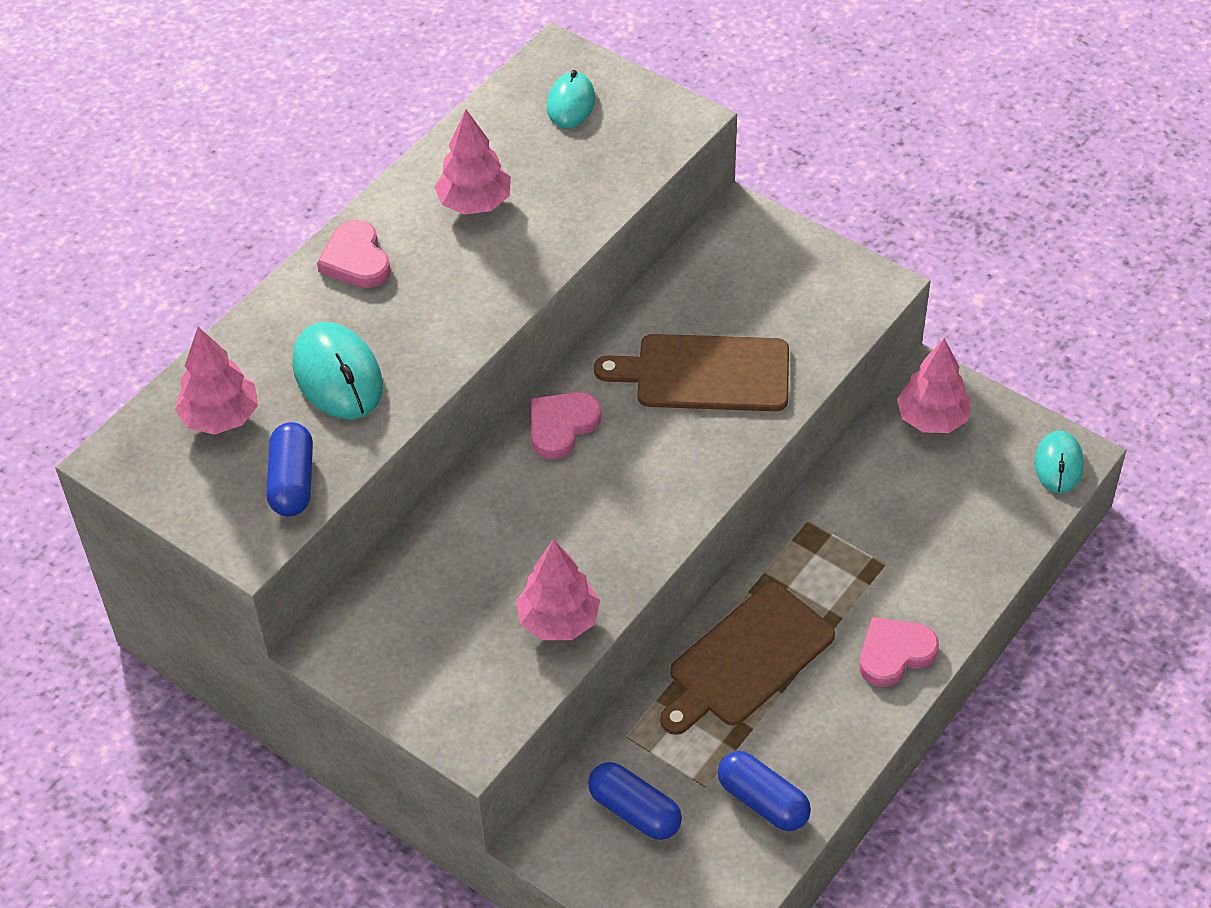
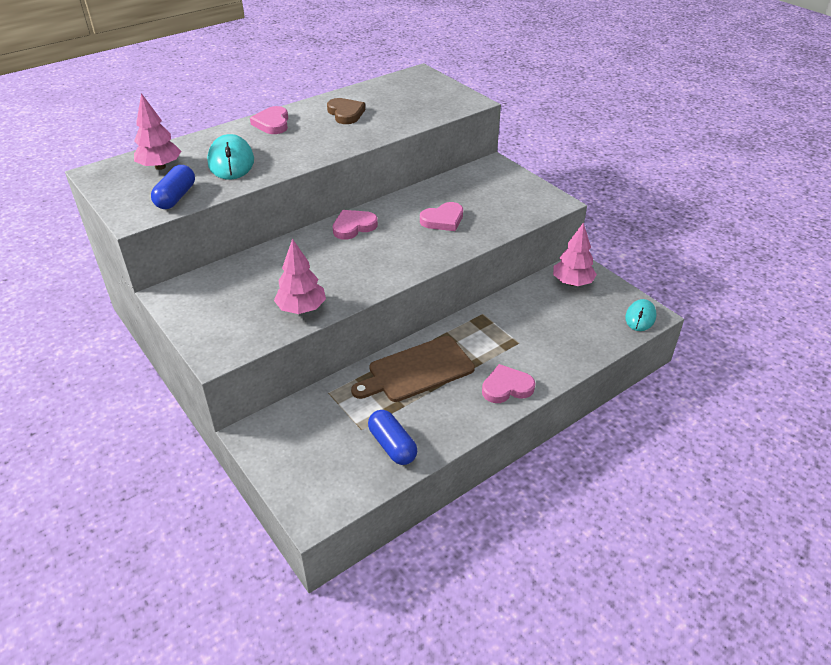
camera: 15 degrees right, 10 degrees down
(475, 203) = (346, 113): pink tree -> brown heart
(571, 103) = (416, 89): turquoise mouse -> none
(635, 811) = (313, 432): blue capsule -> none
(705, 373) = (443, 220): brown cutting board -> pink heart

